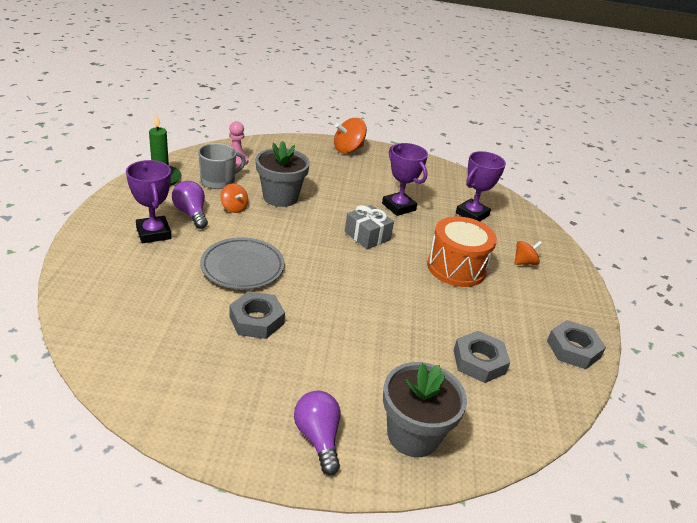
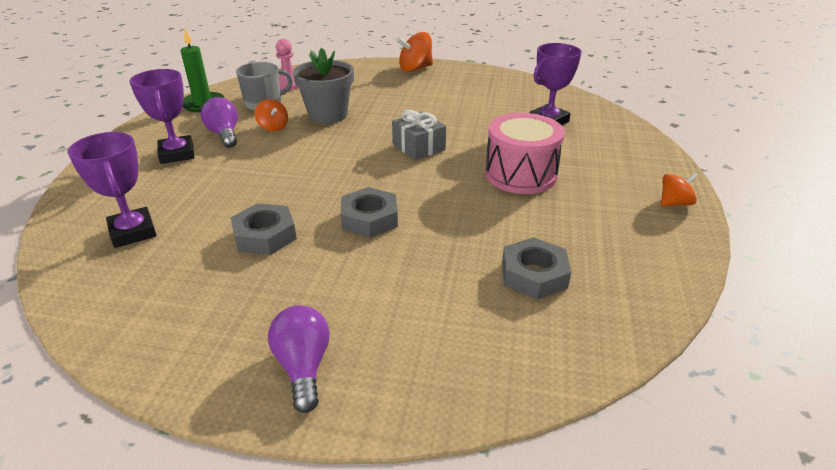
camera: 10 degrees right, 0 degrees up
(242, 267) = (265, 182): grey plate -> none
(398, 207) = (462, 118): purple trophy -> purple trophy (133, 232)
(413, 435) = (430, 363): grey flower pot -> none
(456, 267) = (520, 174): orange drum -> pink drum
(524, 262) = (607, 166): orange spinning top -> orange spinning top (674, 203)
(573, 349) = (663, 258): grey nut -> grey nut (369, 219)

